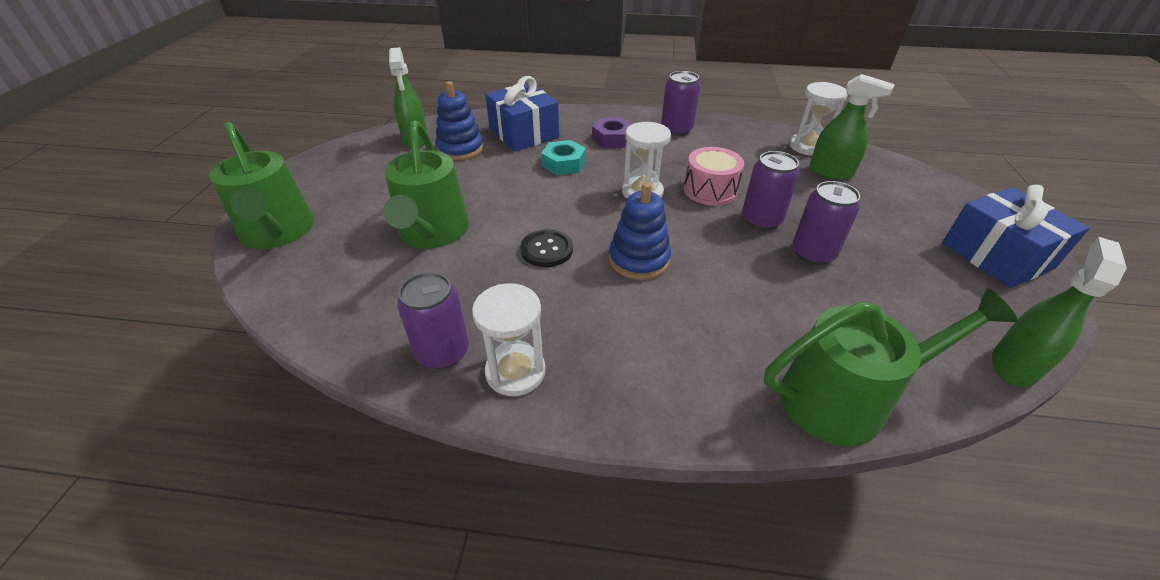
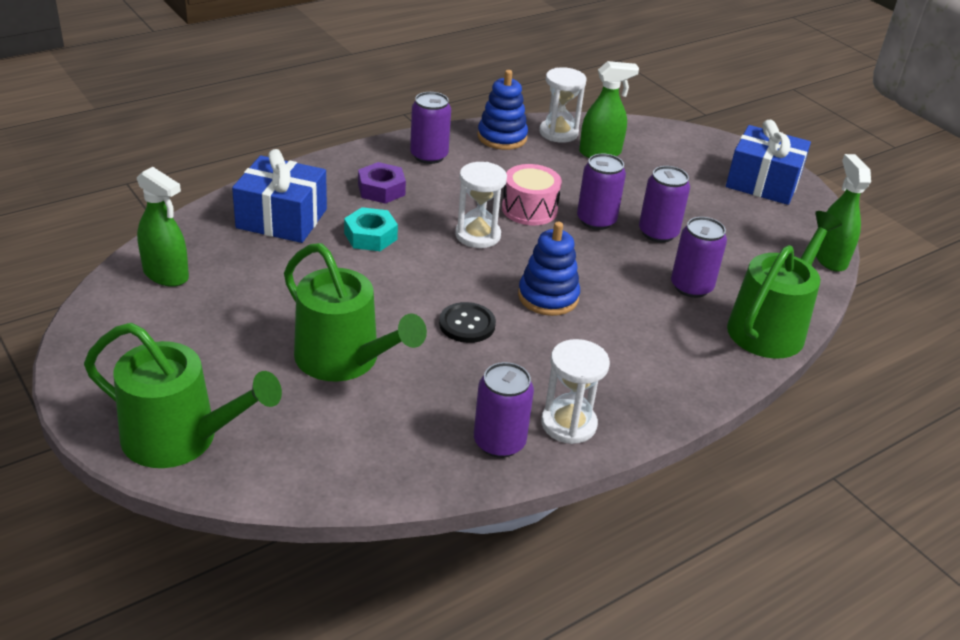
camera: 45 degrees left, 5 degrees down
(460, 149) = (237, 264): blue stacking toy -> blue stacking toy (502, 137)
(792, 314) = (691, 287): none -> purple can

